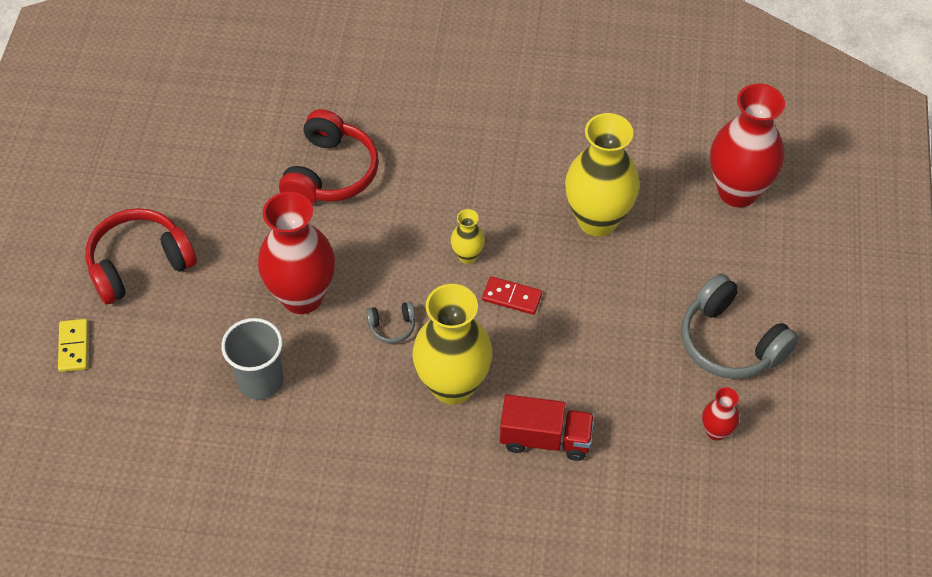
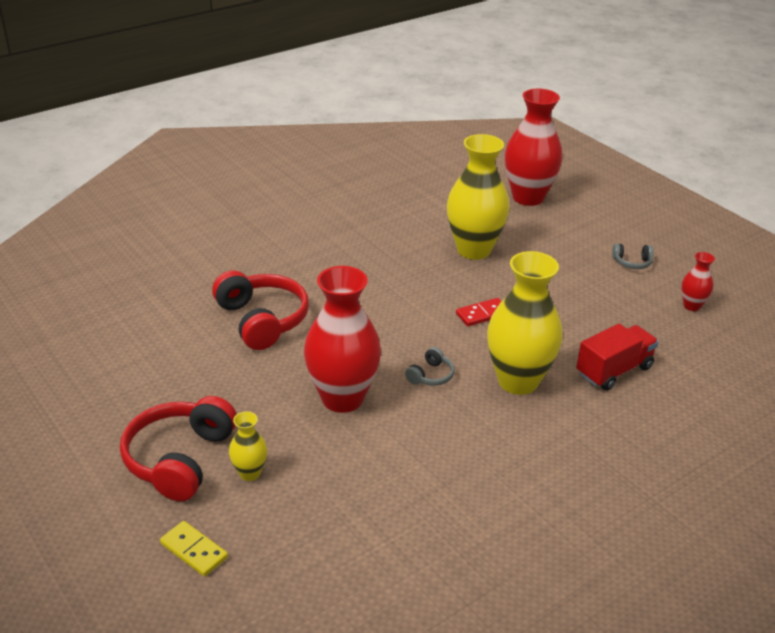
camera: 45 degrees left, 20 degrees down
(260, 381) = (384, 467): grey cup -> none
(467, 256) = (423, 310): yellow vase -> yellow vase (250, 473)
(730, 342) = (632, 263): grey headphones -> grey headphones, size x0.46

